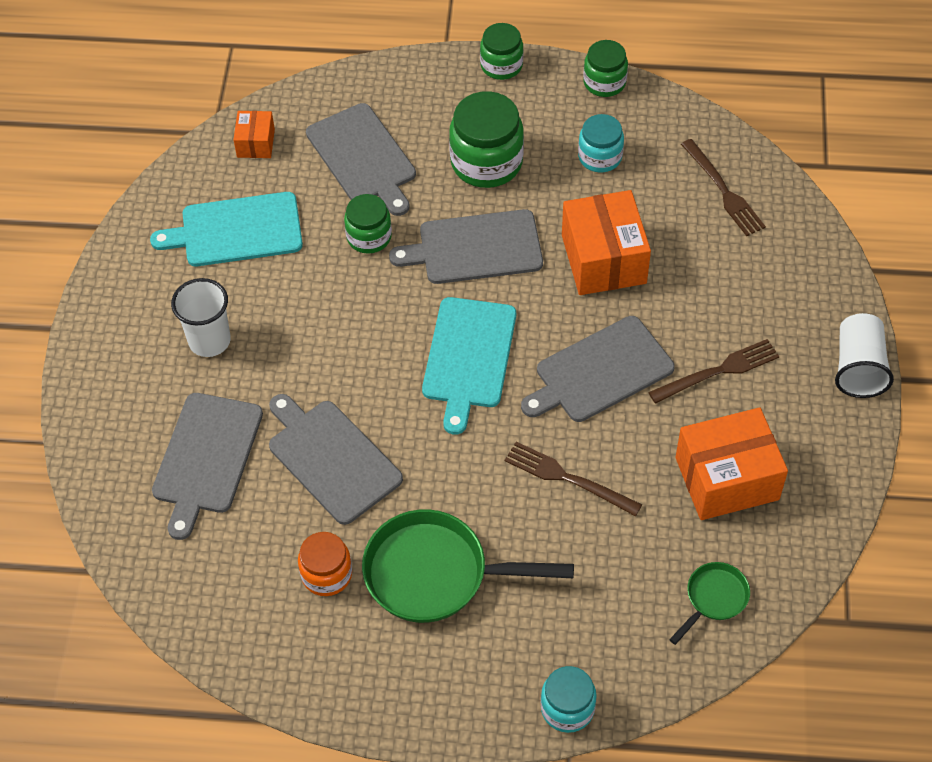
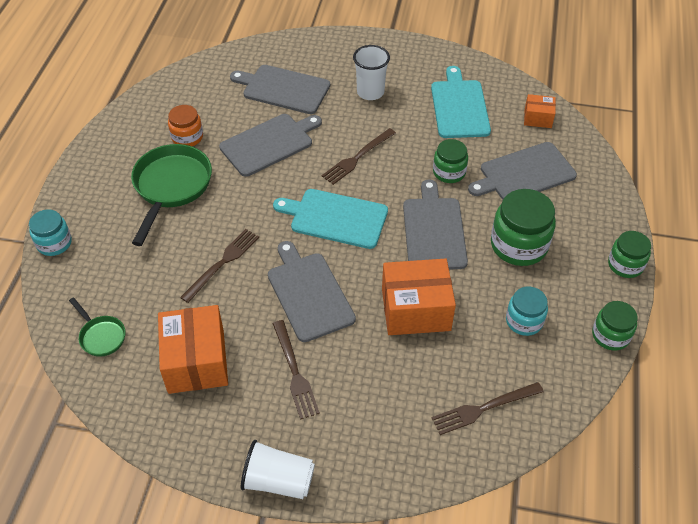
camera: 95 degrees right, 5 degrees down
(351, 344) = (357, 158): none -> brown fork

